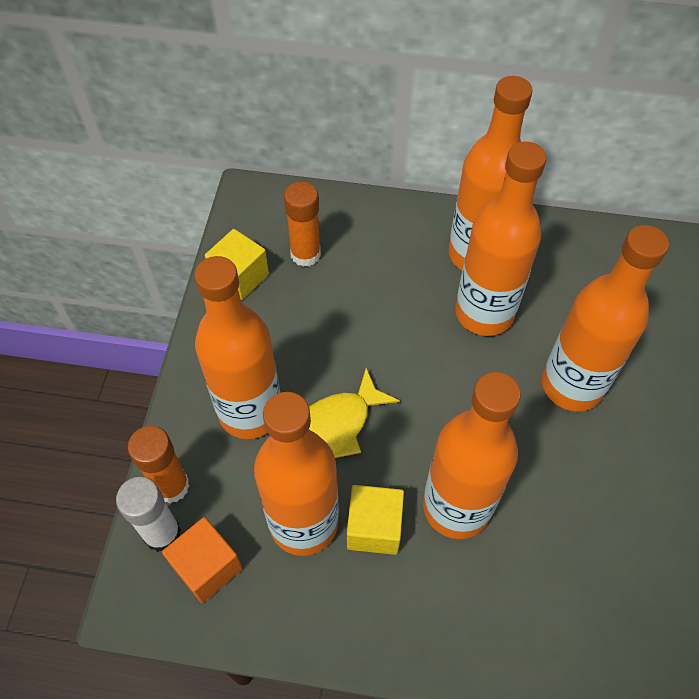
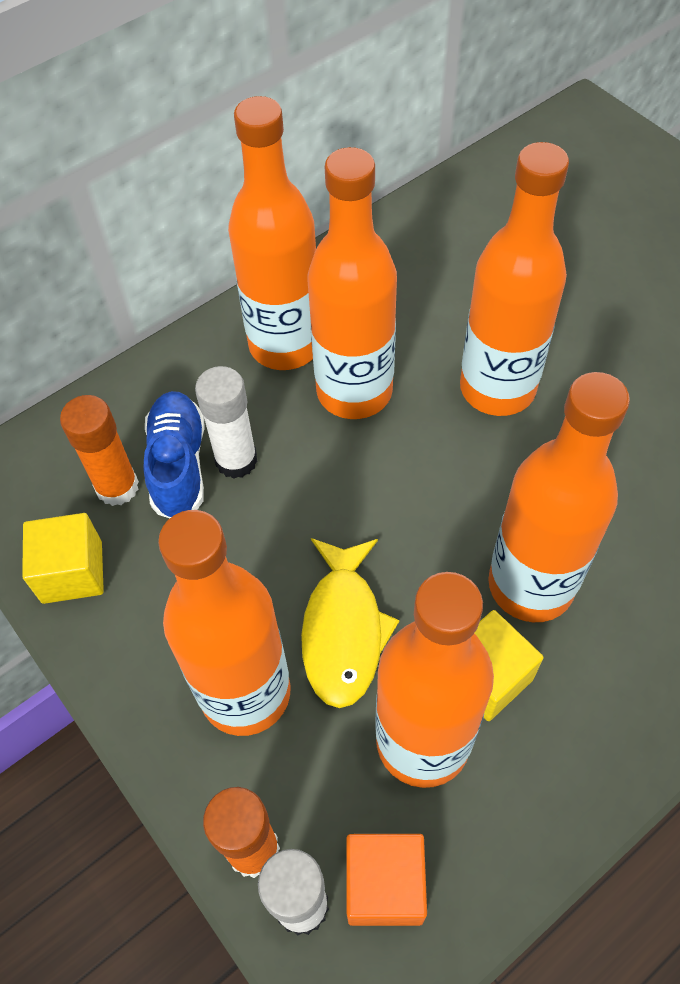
camera: 45 degrees left, 0 degrees up
(347, 269) = (178, 464): none -> blue shoe
(378, 293) = (236, 460): none -> white glue stick

